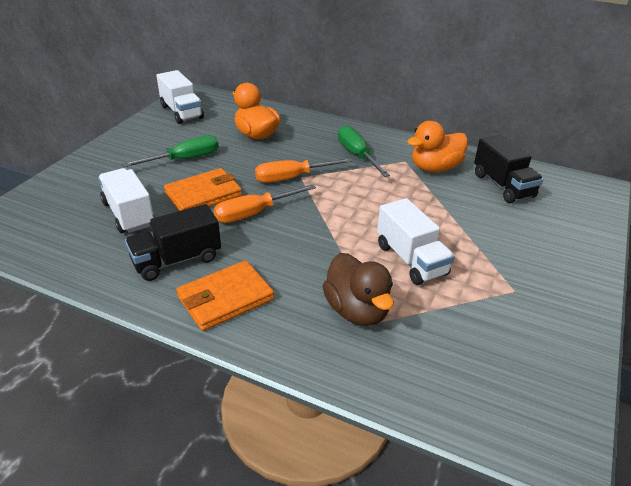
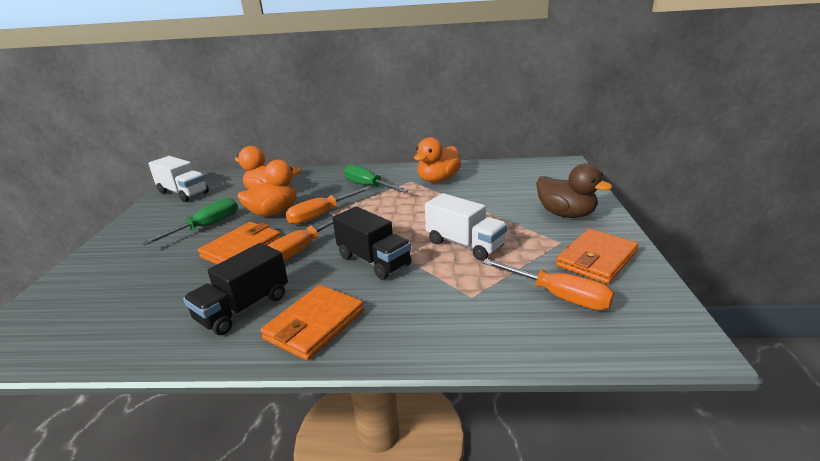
camera: 20 degrees left, 10 degrees down
(129, 214) = (168, 285): white truck -> none
(250, 161) = (273, 212): none -> orange duck
(357, 310) = (446, 295): brown duck -> brown duck (566, 214)
(466, 352) = (558, 296): none -> orange screwdriver
(503, 186) = (498, 178): black truck -> black truck (373, 261)
(538, 325) = (596, 259): none -> orange wallet

